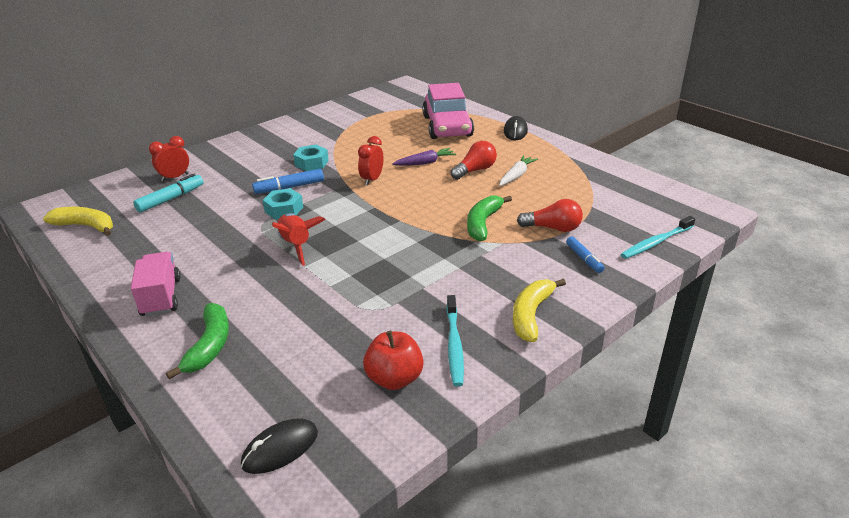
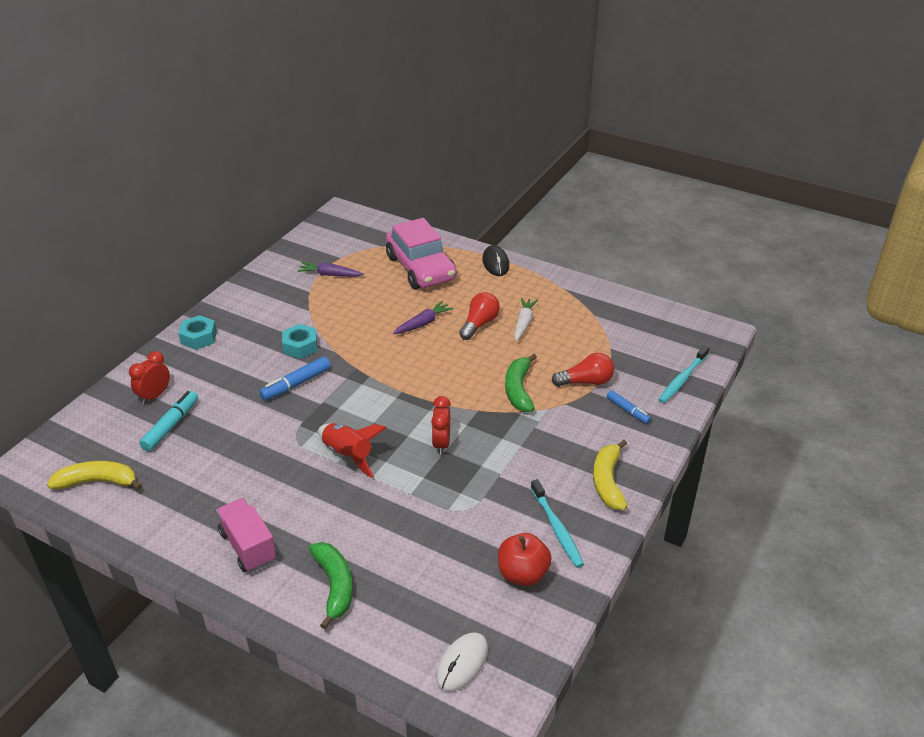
camera: 20 degrees left, 5 degrees up
(280, 448) = (462, 663): black mouse -> white mouse
(284, 209) = (308, 414): turquoise nut -> turquoise nut (199, 337)
(369, 121) = (330, 275): none -> purple carrot
(372, 179) = (379, 356): red clock -> red clock (441, 444)

